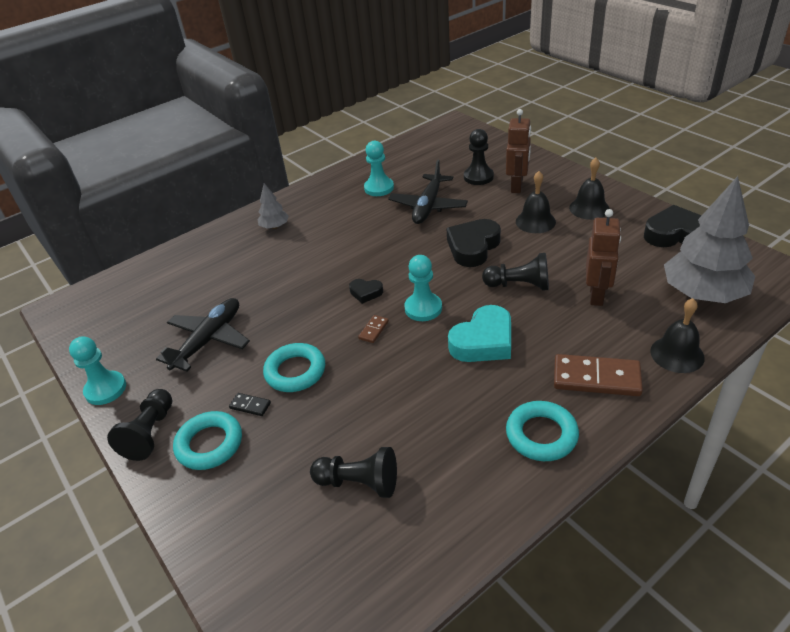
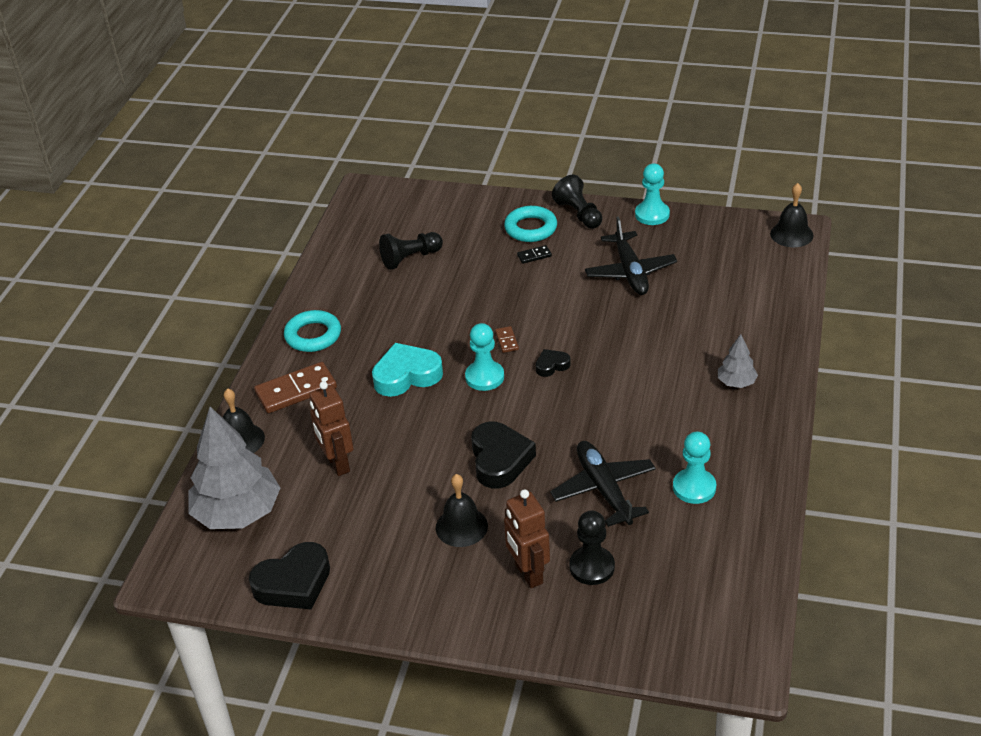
camera: 140 degrees right, 0 degrees up
(295, 371) = (531, 287): turquoise ring -> none
(483, 341) = (406, 375): turquoise heart -> turquoise heart turned 60 degrees clockwise
(519, 285) = (417, 440): black pawn -> none
(589, 208) = (414, 578): black bell -> black bell (791, 234)

